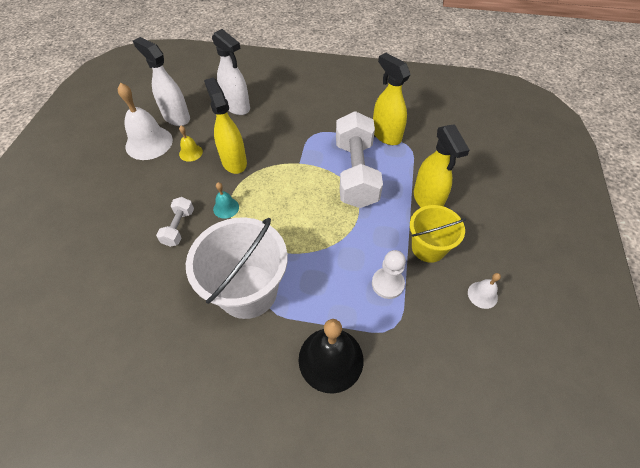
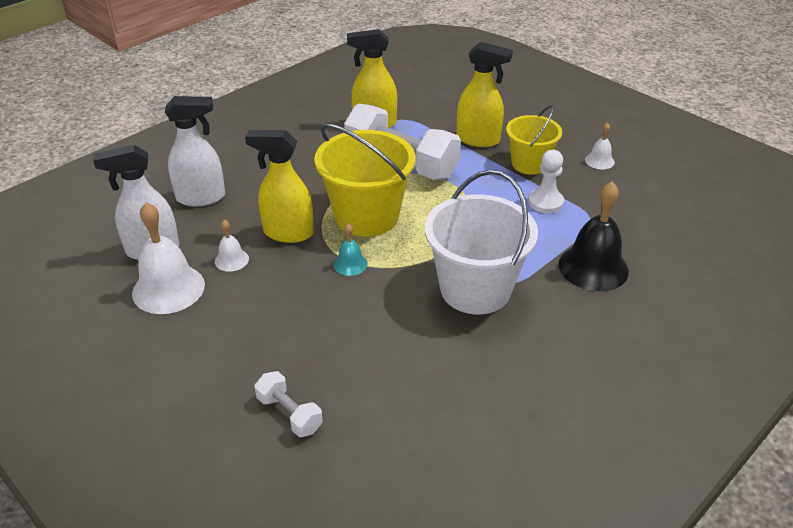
camera: 55 degrees left, 15 degrees down
(179, 227) = (339, 309): white dumbbell -> white dumbbell (289, 414)
(191, 152) = (231, 260): yellow bell -> white bell
(281, 188) = (366, 216): none -> yellow bucket

